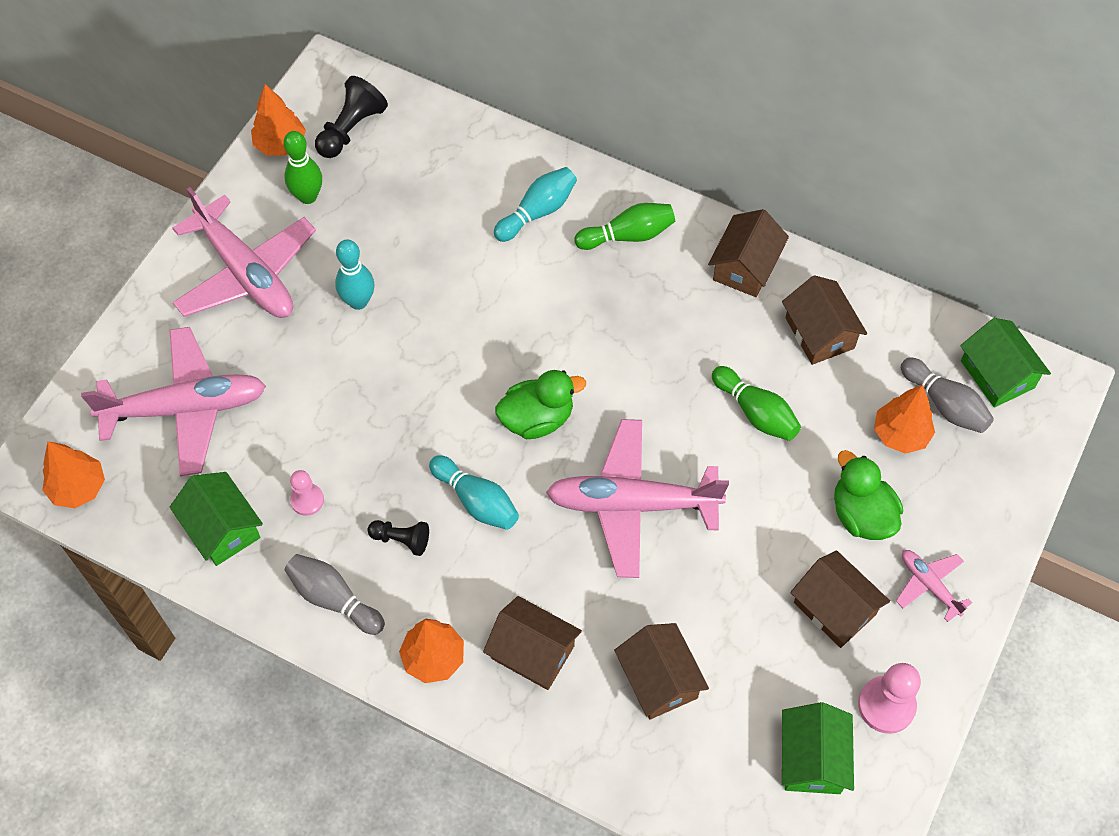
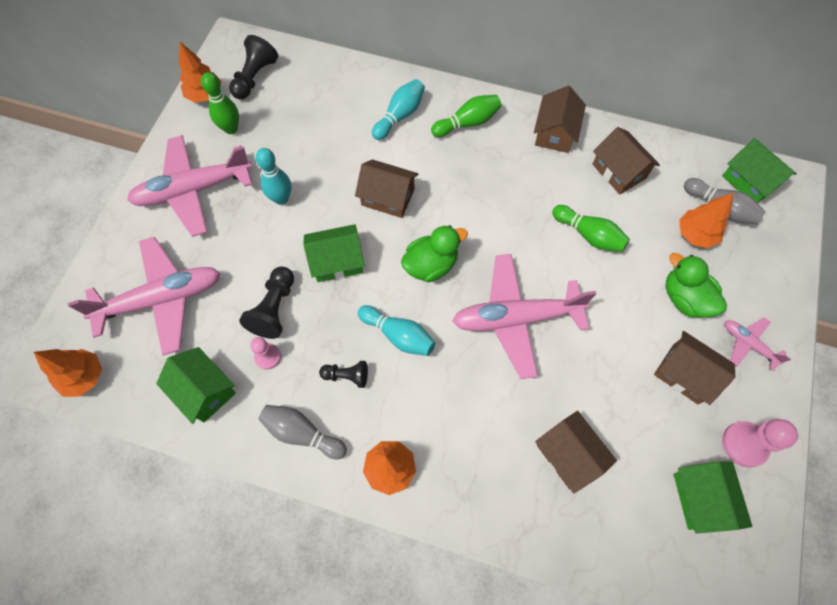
camera: 10 degrees left, 5 degrees up
(246, 273) = (193, 190): pink plane -> pink plane turned 120 degrees clockwise
(325, 442) = (274, 309): none -> black pawn
(416, 394) = (337, 261): none -> green house
(533, 652) = (467, 450): brown house -> brown house (388, 197)

